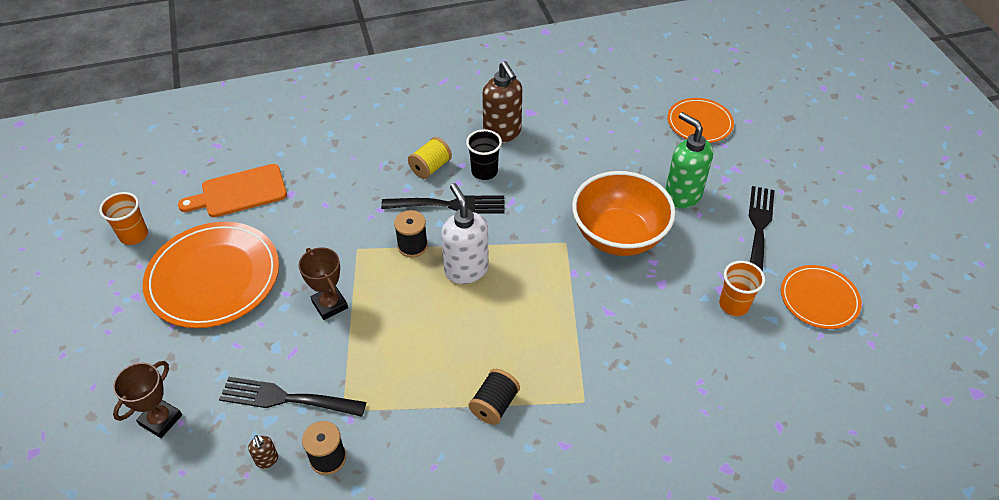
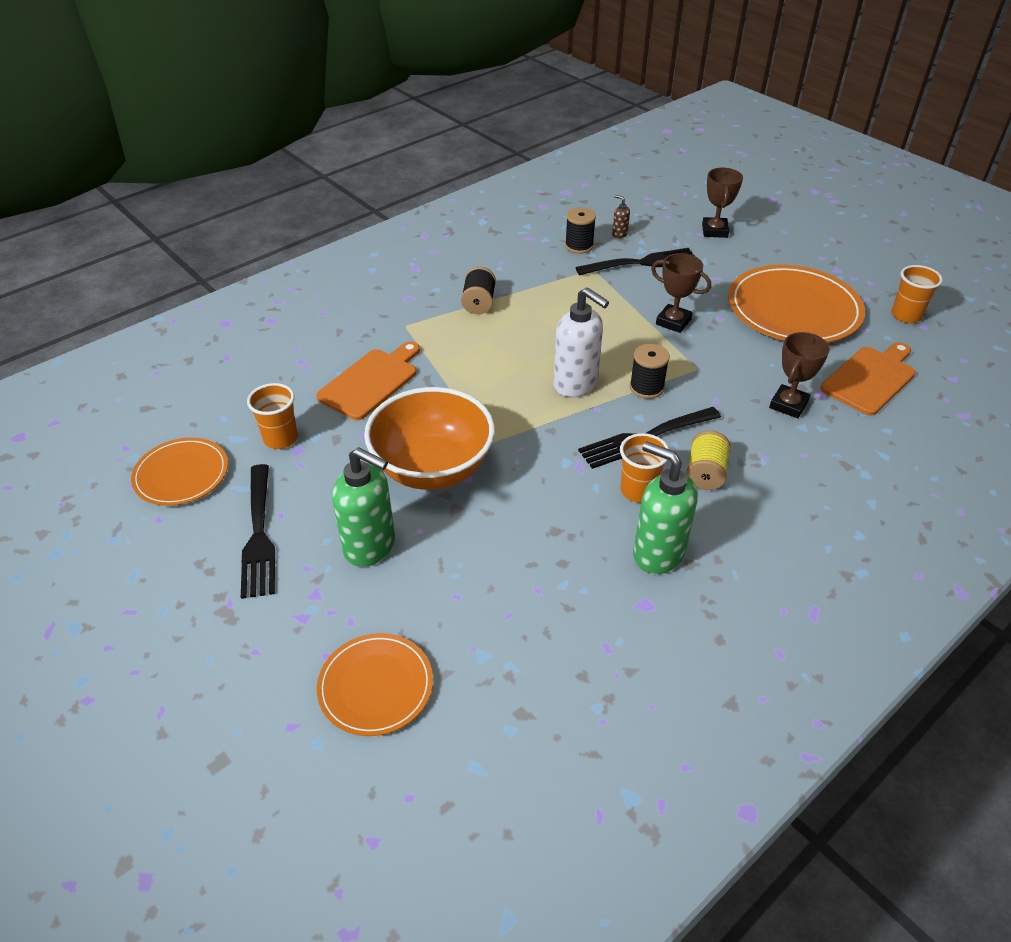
camera: 155 degrees right, 5 degrees down
(323, 194) = (788, 405): none -> brown trophy
(484, 171) = (638, 491): black cup -> orange cup
(502, 133) = (657, 553): brown soap dispenser -> green soap dispenser
(641, 338) = (371, 382): none -> orange cutting board

